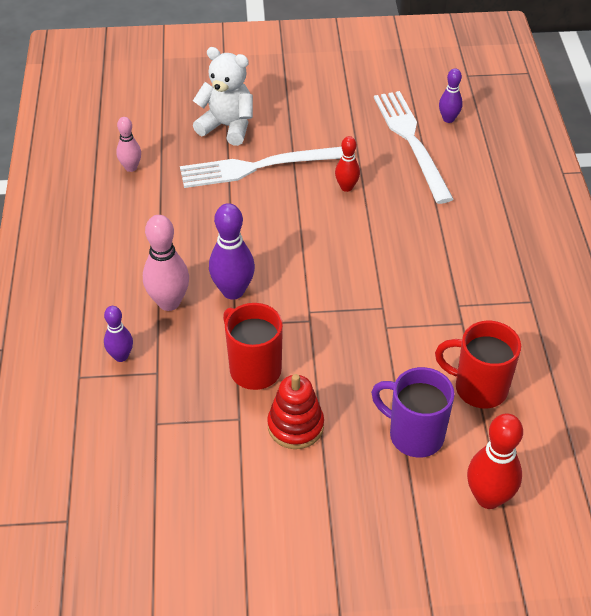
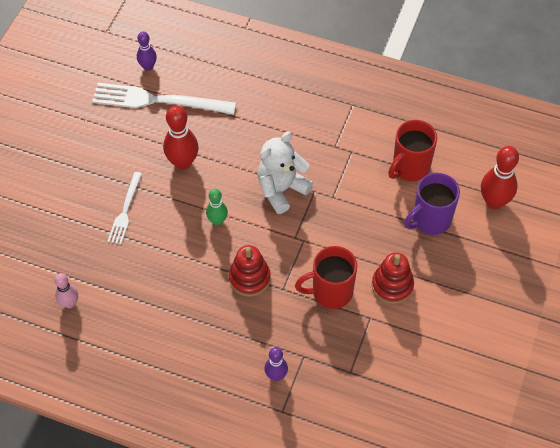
camera: 65 degrees left, 10 degrees up
(169, 302) = (238, 325): pink bowling pin -> none
(227, 126) = (62, 215): white teddy bear -> white teddy bear (281, 189)
(233, 291) = (249, 278): purple bowling pin -> red stacking toy
(260, 166) = (125, 210): white fork -> white fork, size x0.55
(291, 239) = (217, 221): none -> green bowling pin
(346, 187) = (183, 163): red bowling pin -> red bowling pin, size x1.66

